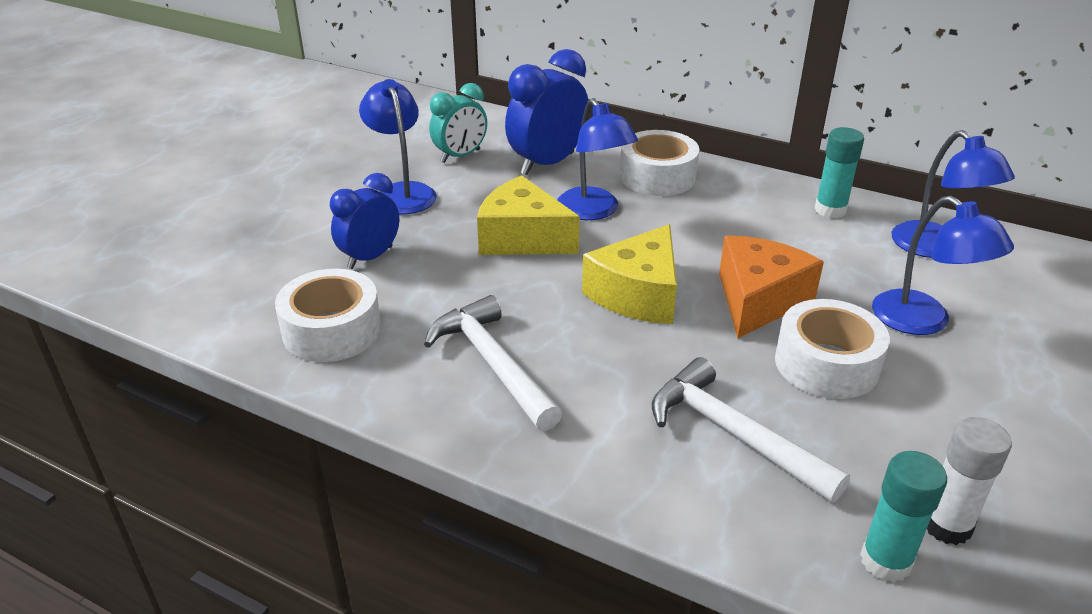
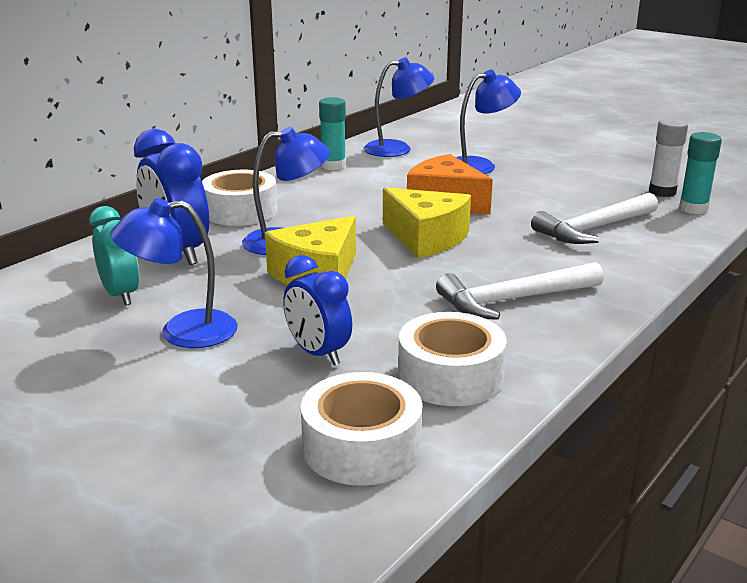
camera: 80 degrees left, 10 degrees down
(826, 364) = (521, 195): white tape -> white tape (361, 447)

